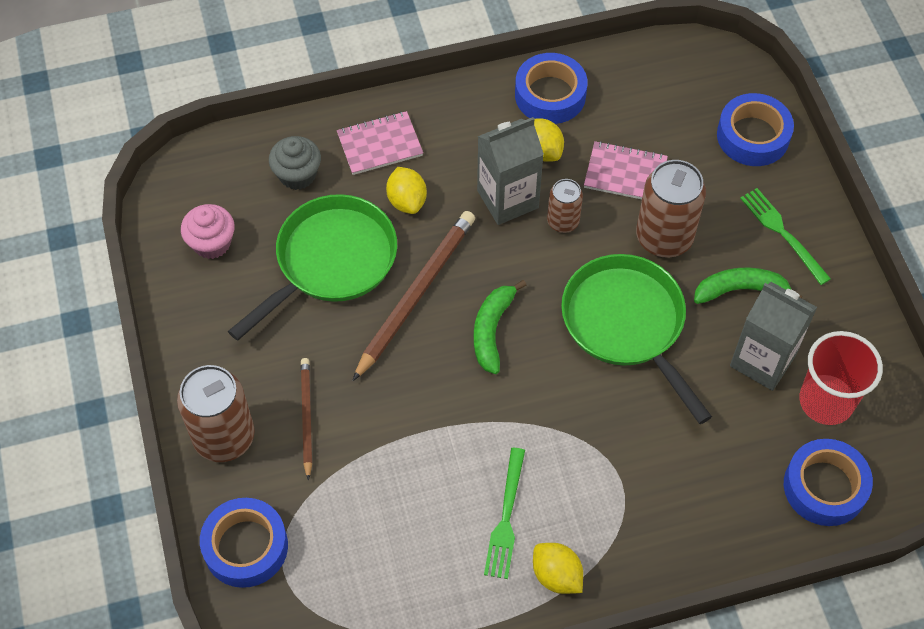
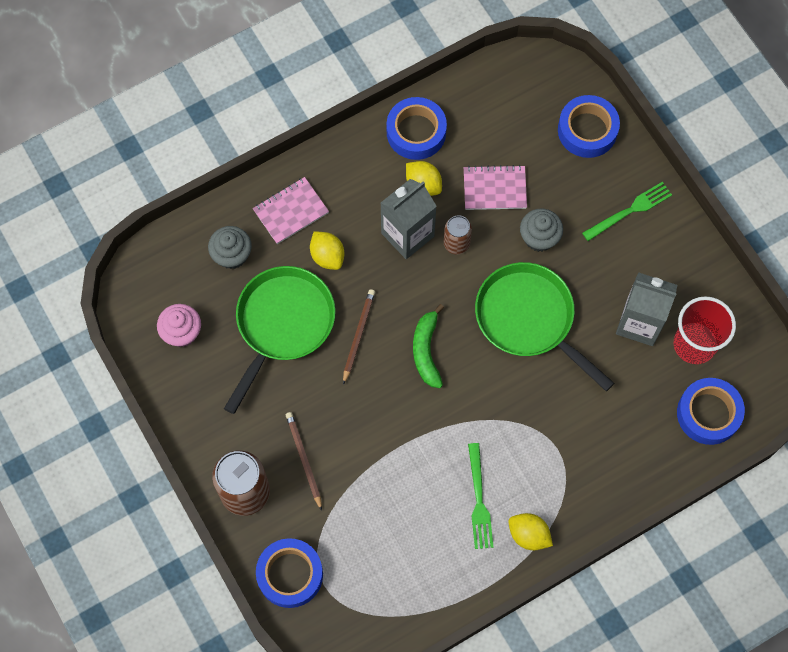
camera: 15 degrees left, 10 degrees up
(415, 294) = (358, 335): brown pencil -> brown pencil, size x0.57
(664, 237) = (539, 237): brown can -> grey cupcake
(740, 290) = (609, 268): green banana -> none
(782, 233) = (630, 210): green fork -> green fork turned 105 degrees clockwise

